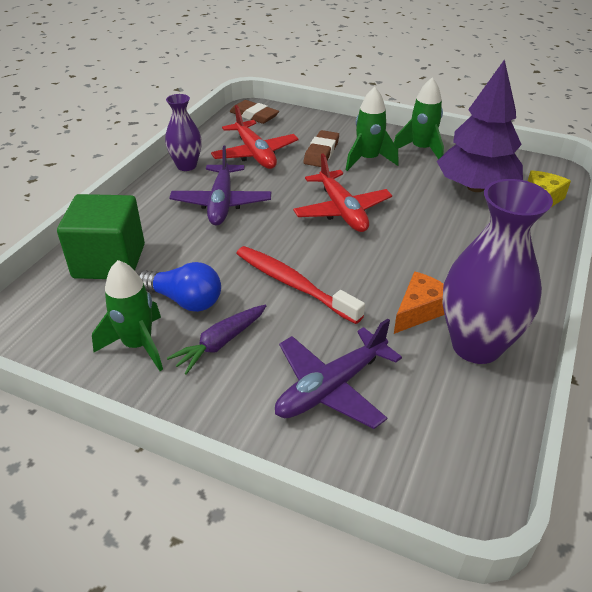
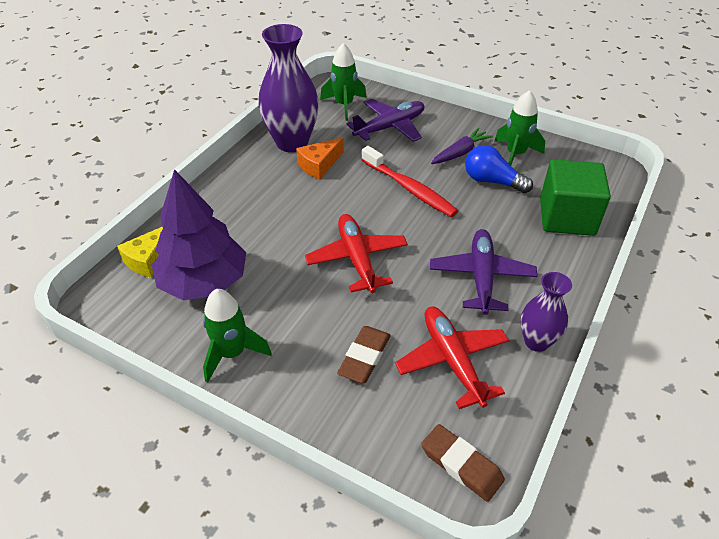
camera: 175 degrees left, 5 degrees up
(368, 160) = (308, 337): green rocket -> green rocket (344, 105)

